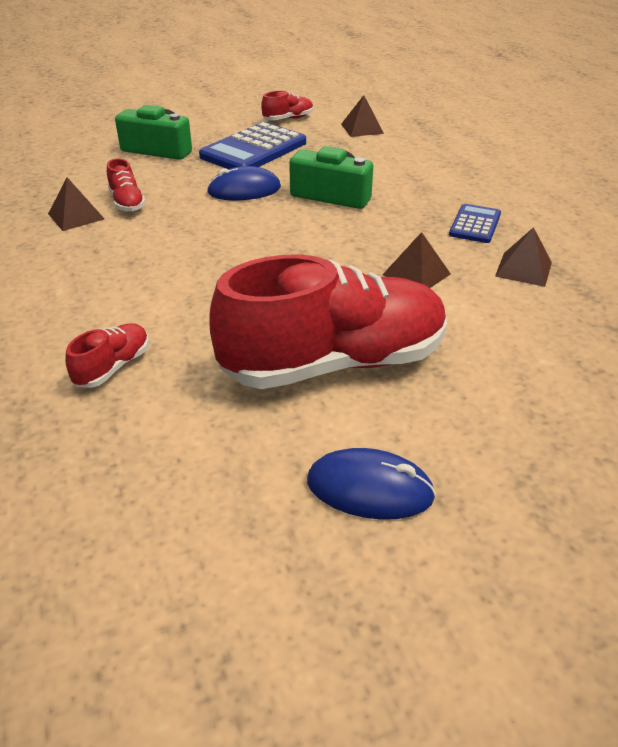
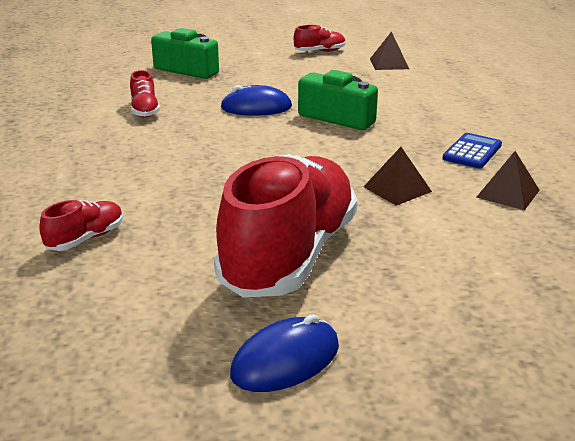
camera: 10 degrees right, 10 degrees down
(76, 216) = (95, 117): brown pyramid -> none
(254, 150) = (277, 75): blue calculator -> none
(334, 363) = (289, 255): red shoe -> red shoe turned 60 degrees counterclockwise
(369, 488) = (285, 360): blue mouse -> blue mouse turned 60 degrees counterclockwise

